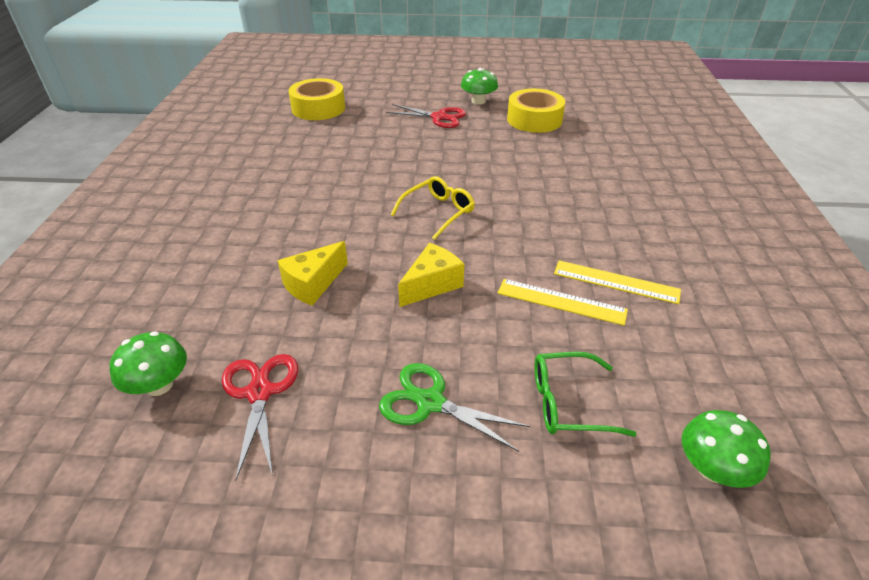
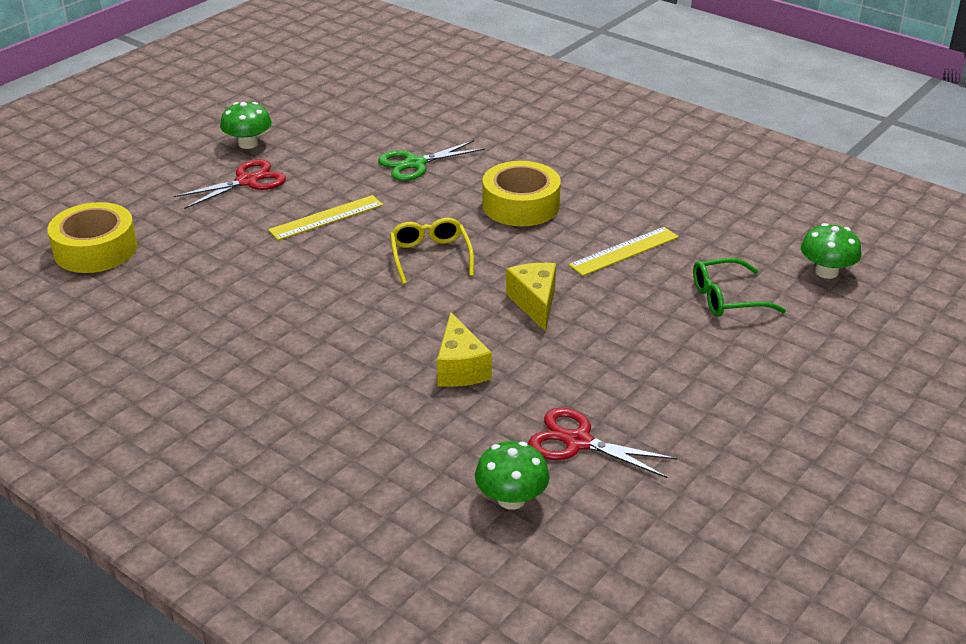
camera: 55 degrees left, 5 degrees down
(430, 403) = (671, 359): green scissors -> green scissors (415, 164)
(534, 119) = (337, 132): yellow tape -> yellow tape (521, 205)
(569, 403) = (727, 298): green glasses -> green glasses turned 45 degrees clockwise
(616, 282) = (629, 216): yellow ruler -> yellow ruler (326, 218)

